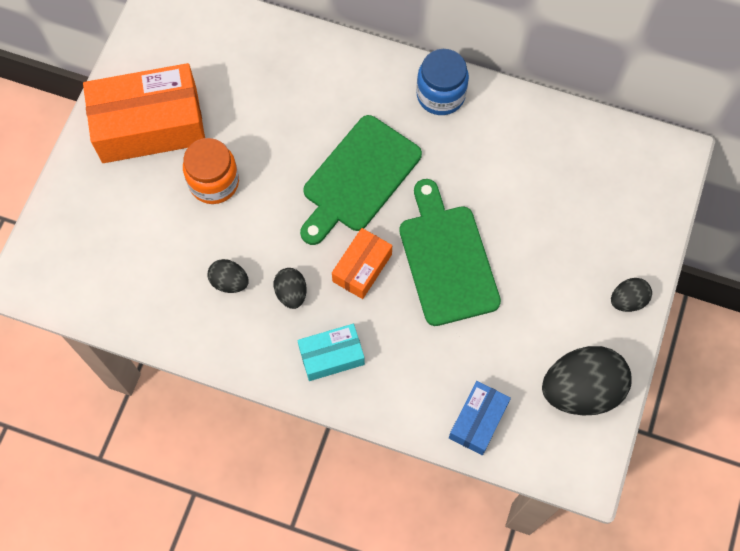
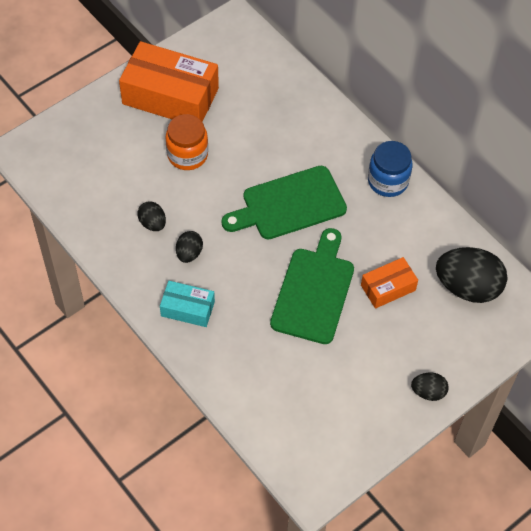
camera: 30 degrees right, 10 degrees down
(362, 268) = (249, 264): orange box -> orange box (388, 288)
(478, 421) = (259, 409): blue box -> none
(581, 390) = (349, 432): black egg -> black egg (467, 287)

